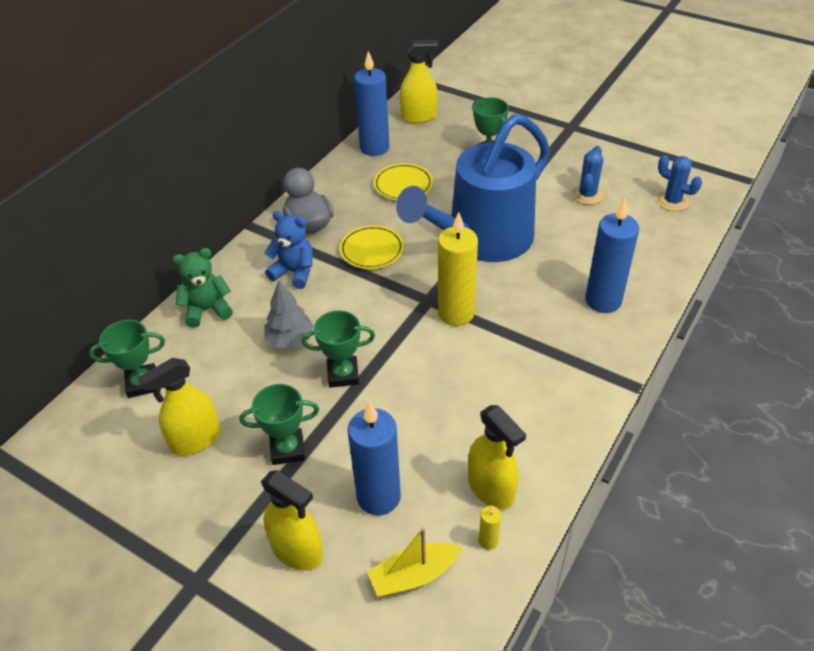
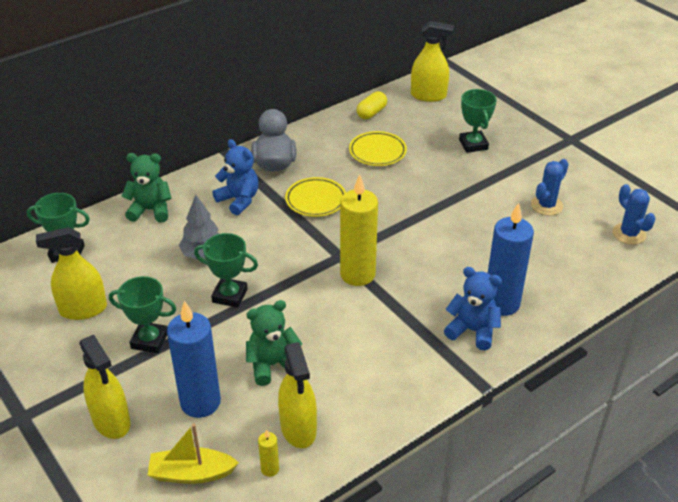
camera: 20 degrees right, 5 degrees down
(374, 148) = (371, 113): blue candle -> yellow capsule
(428, 432) = (272, 365): none -> green teddy bear
(482, 239) = (421, 218): blue watering can -> none
(593, 335) = (472, 331): none -> blue teddy bear

